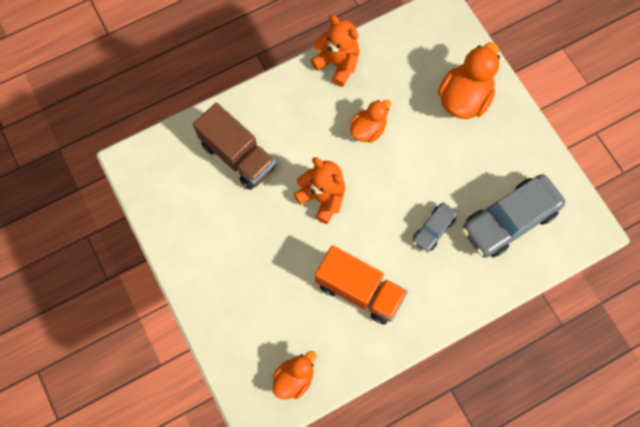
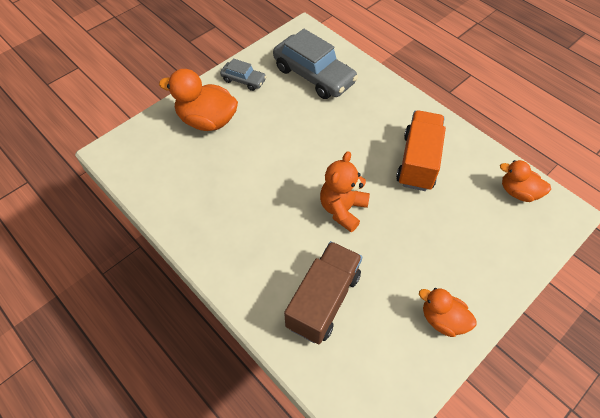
camera: 105 degrees left, 15 degrees down
(337, 64) = (188, 229): orange teddy bear -> none
(368, 129) = (258, 187): orange duck -> orange duck (442, 319)
(433, 229) = (341, 121): grey car -> grey car (243, 80)

